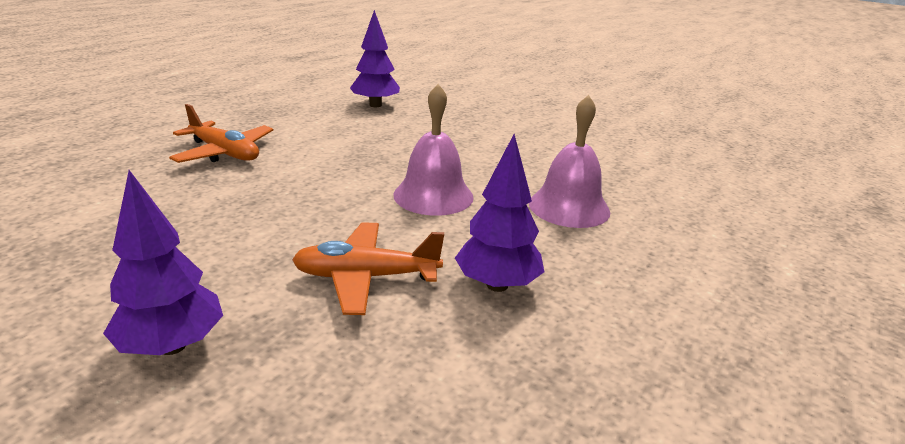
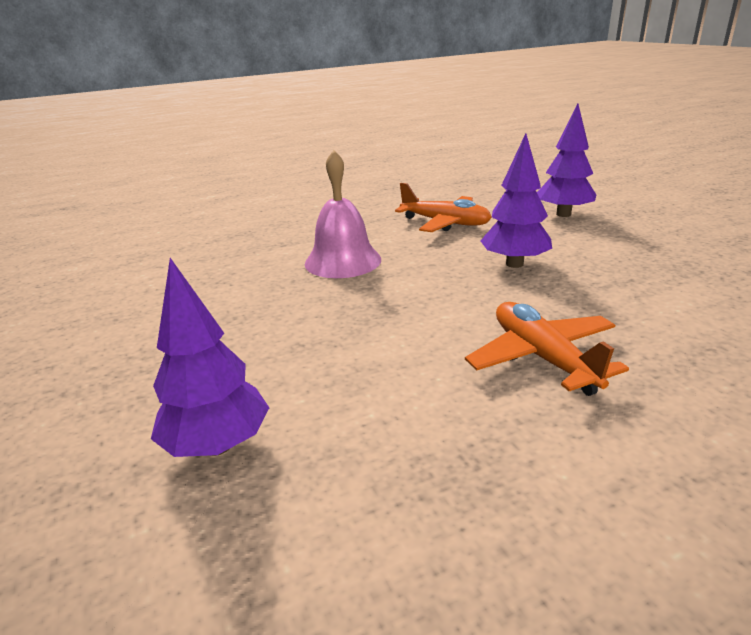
camera: 145 degrees left, 0 degrees up
(497, 285) = (373, 211): purple tree -> purple tree (514, 264)
(569, 207) = (254, 237): pink bell -> none

